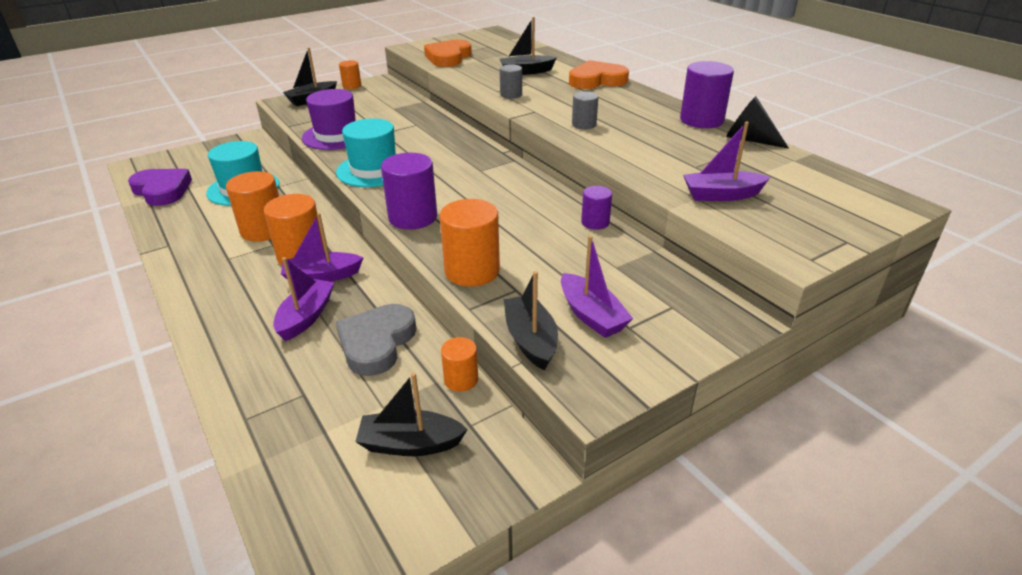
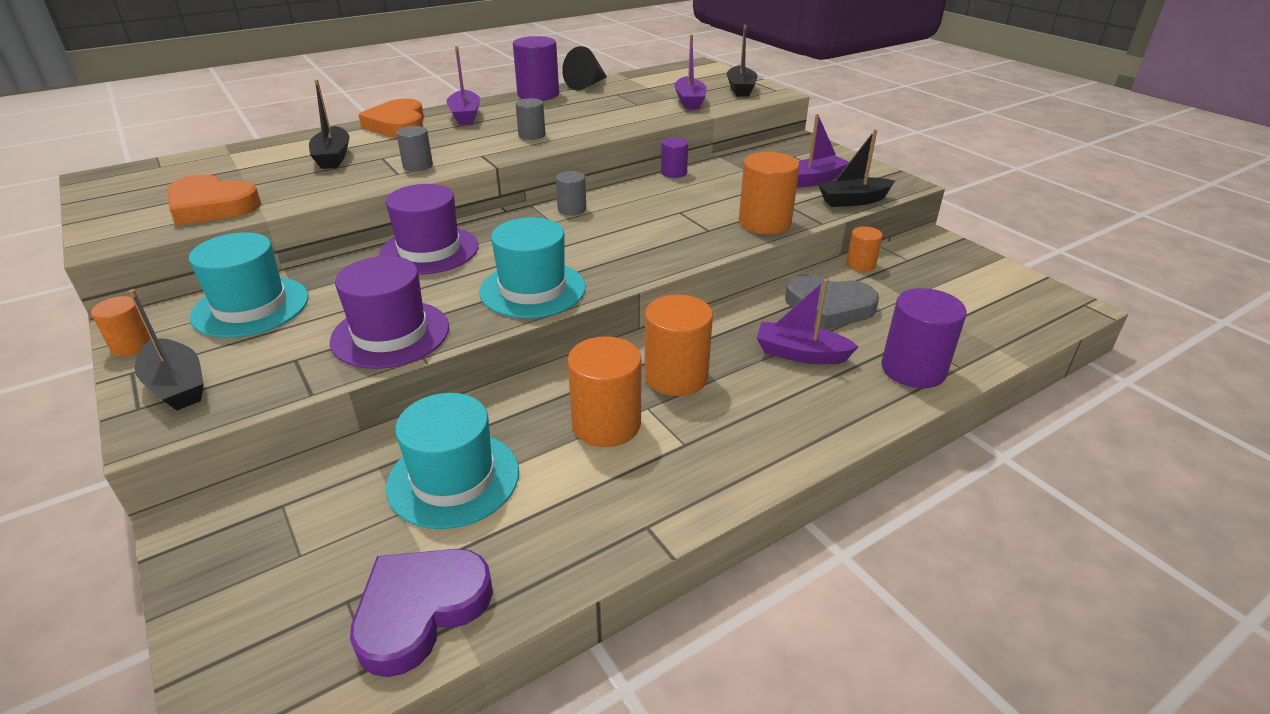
camera: 90 degrees left, 0 degrees up
(322, 276) = (721, 354): purple boat -> purple boat (465, 116)
(380, 101) = (251, 307): none -> turquoise hat
(410, 444) = (940, 282): black boat -> black boat (740, 89)
(413, 217) = (664, 255): purple cylinder -> purple cylinder (913, 369)
(438, 134) = (429, 250): none -> purple hat
(504, 176) = (572, 209): none -> grey cylinder

